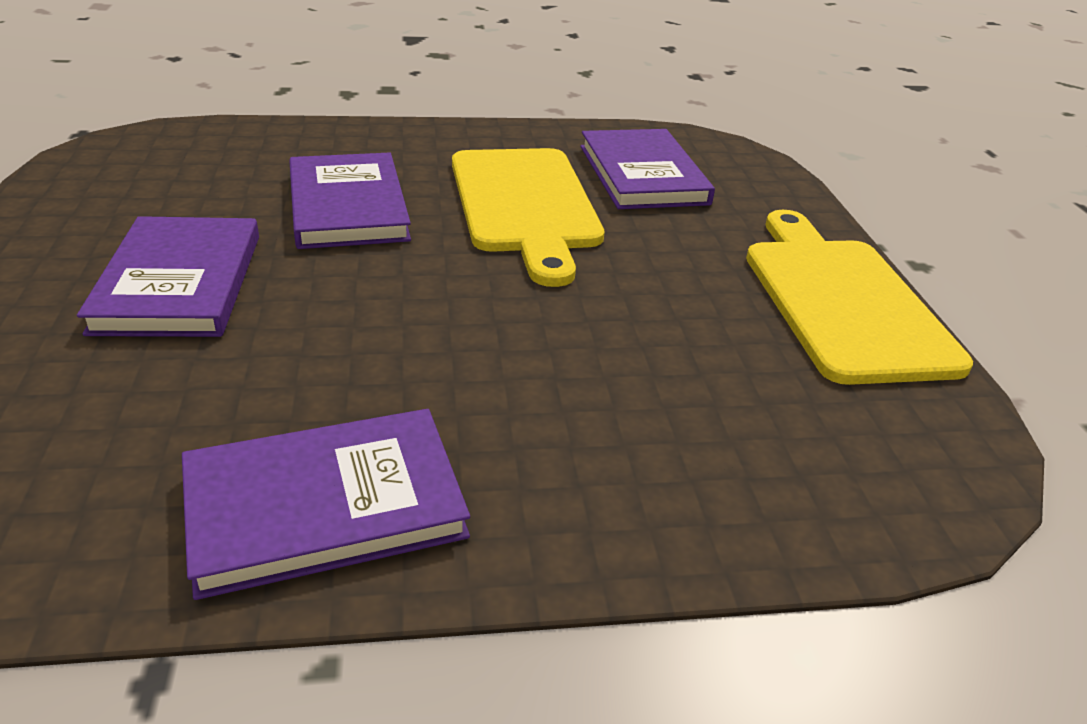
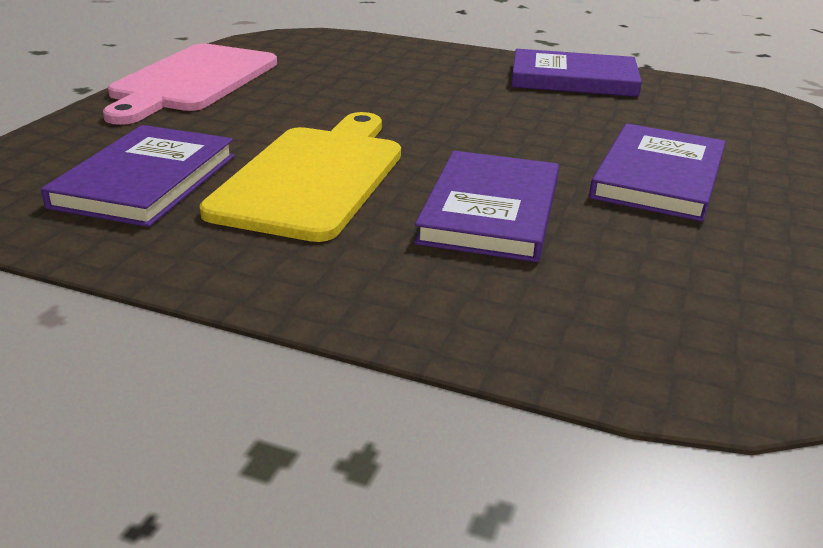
camera: 150 degrees left, 5 degrees down
(842, 301) = (192, 81): yellow cutting board -> pink cutting board

